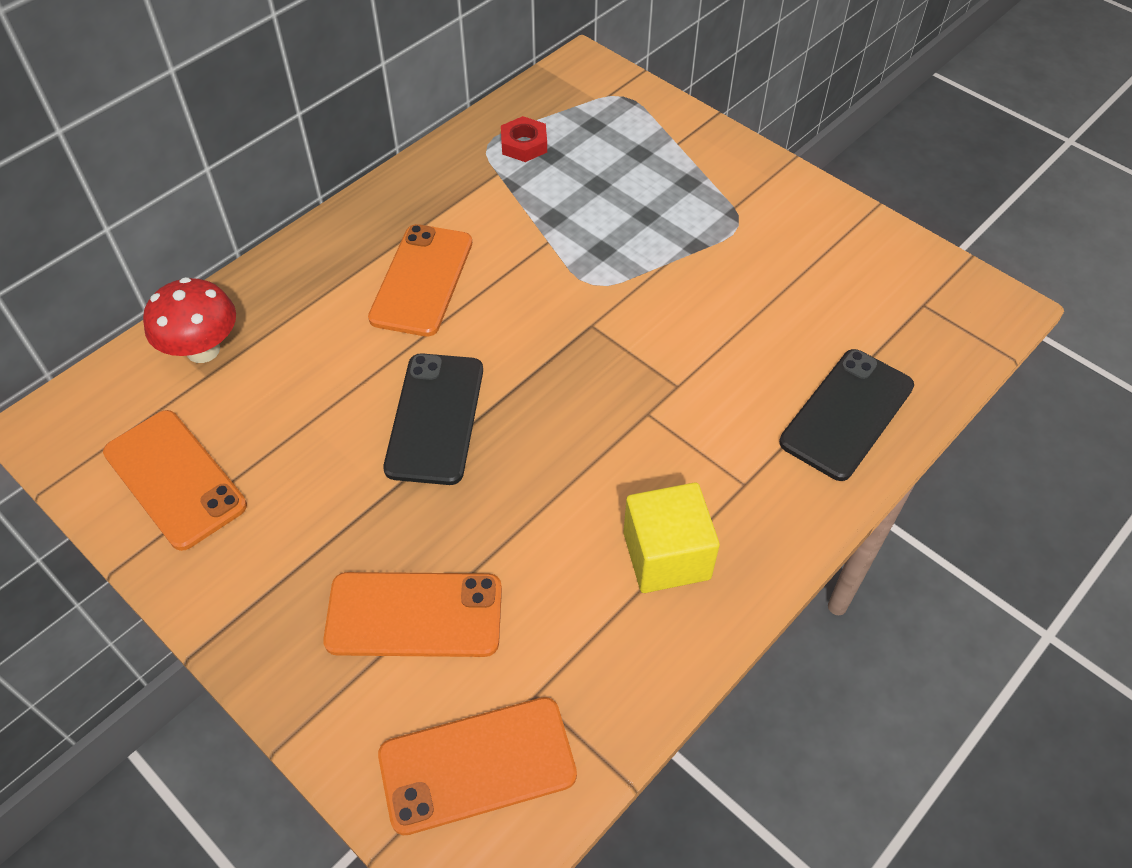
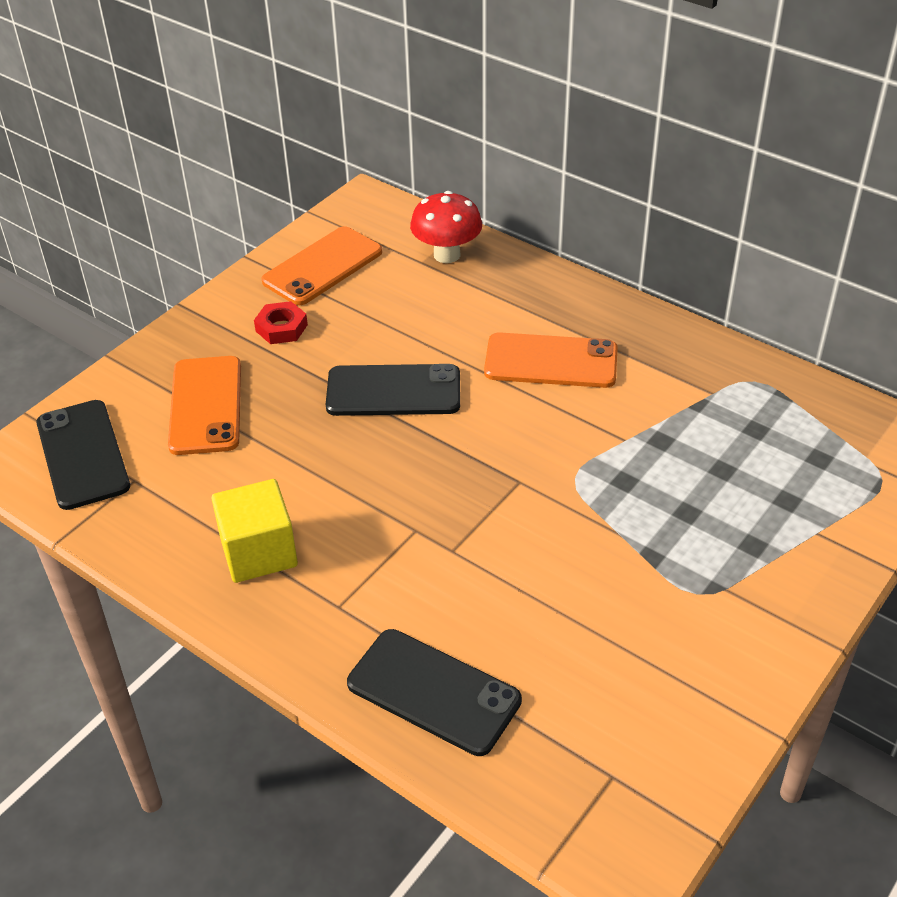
camera: 85 degrees right, 10 degrees down
(477, 765) = (82, 454): orange phone -> black phone
(524, 144) = (764, 407): red nut -> red nut (281, 328)

